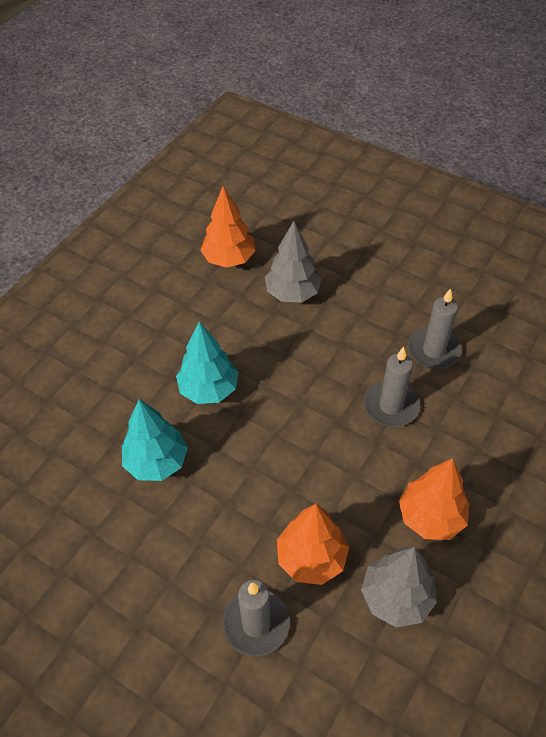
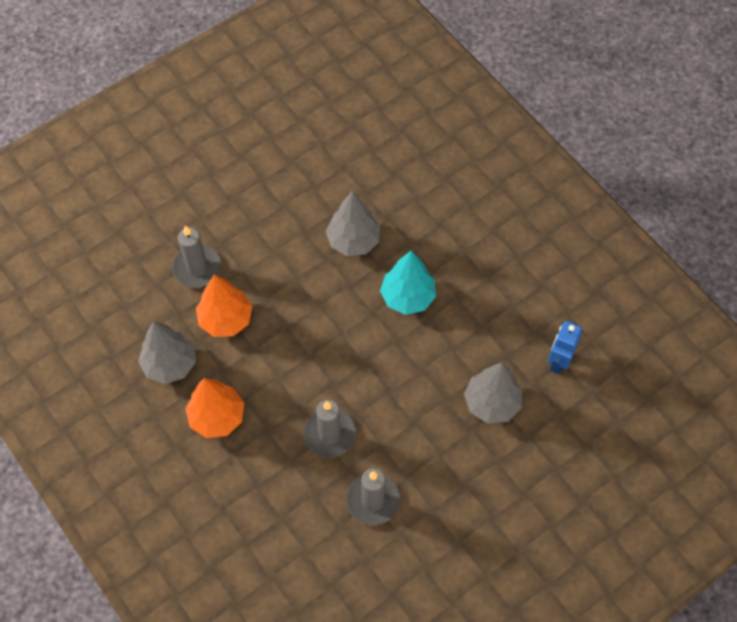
camera: 110 degrees right, 10 degrees up
(156, 462) = (353, 240): turquoise tree -> grey tree
(229, 259) = (558, 361): orange tree -> blue robot

